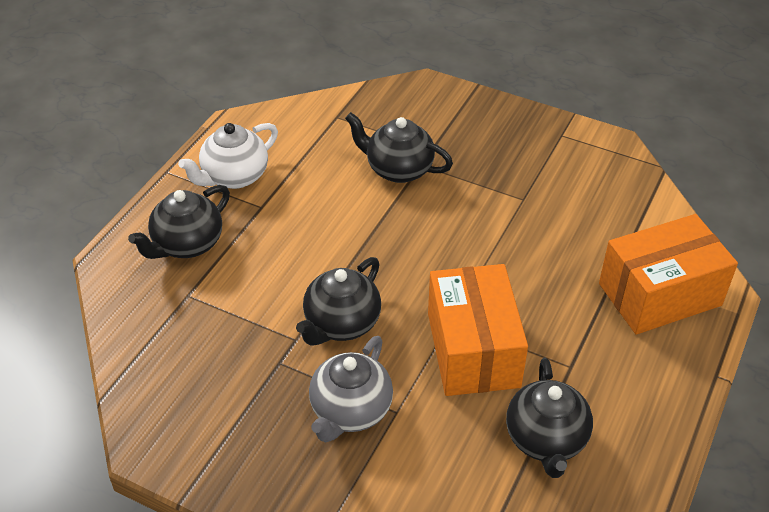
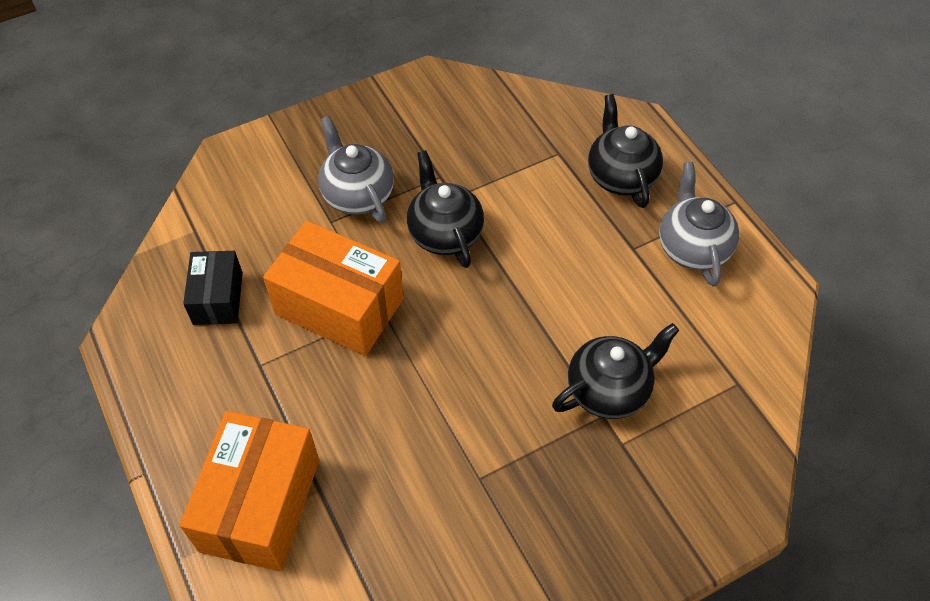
camera: 125 degrees right, 10 degrees up
(234, 176) = (692, 248): white teapot -> grey teapot
(546, 440) = (218, 298): black teapot -> black box

